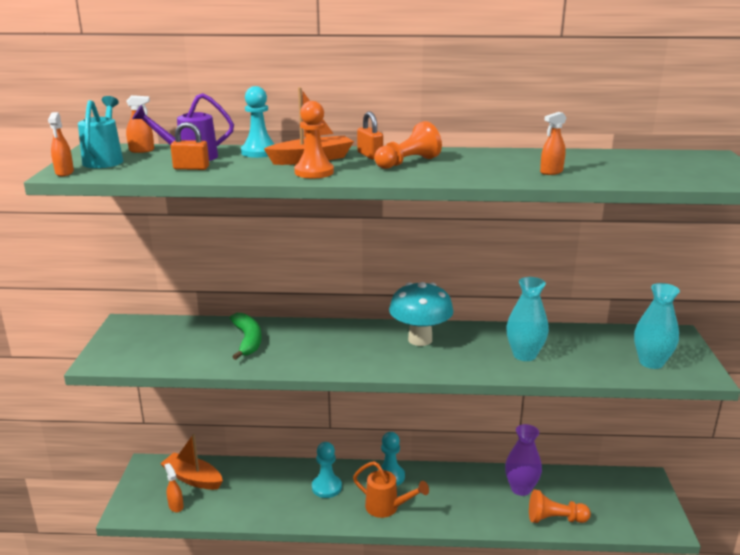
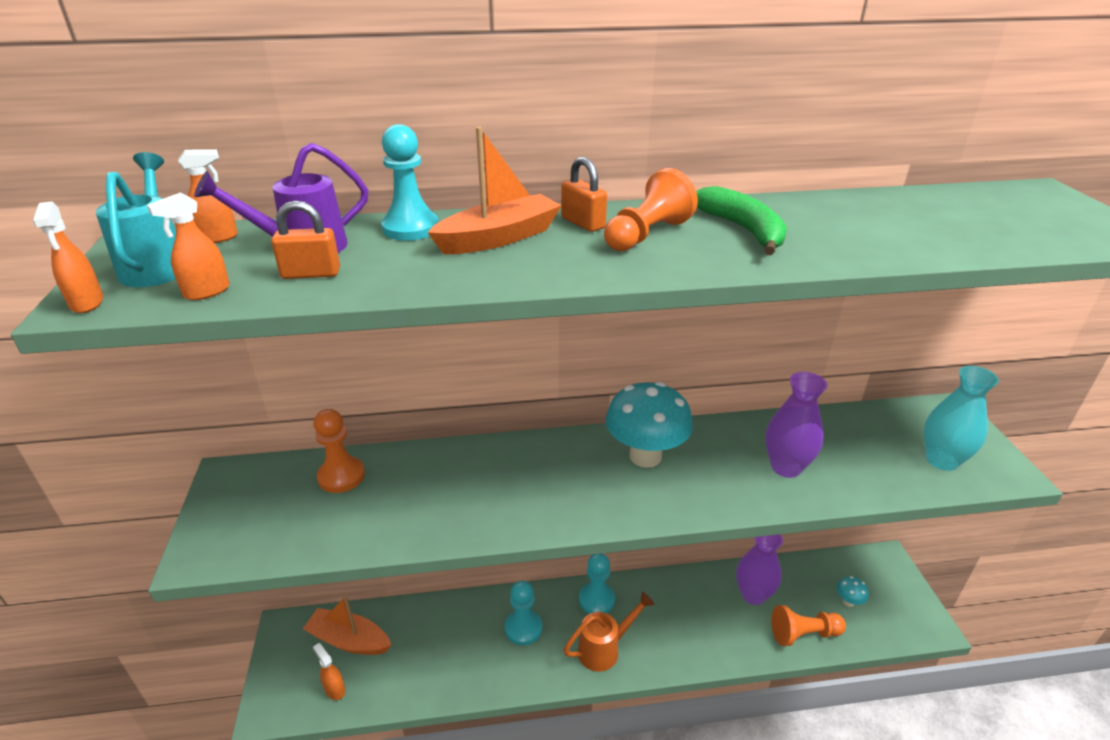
camera: 10 degrees left, 10 degrees up
(248, 340) = (413, 486): green banana -> green banana (743, 229)
(314, 172) = (515, 267): orange pawn -> orange pawn (341, 476)
(387, 508) = (605, 649): orange watering can -> orange watering can turned 45 degrees counterclockwise
(524, 355) = (786, 467): turquoise vase -> purple vase
(551, 172) = (862, 239): orange spray bottle -> orange spray bottle (206, 292)
(601, 503) = (848, 601): none -> turquoise mushroom

